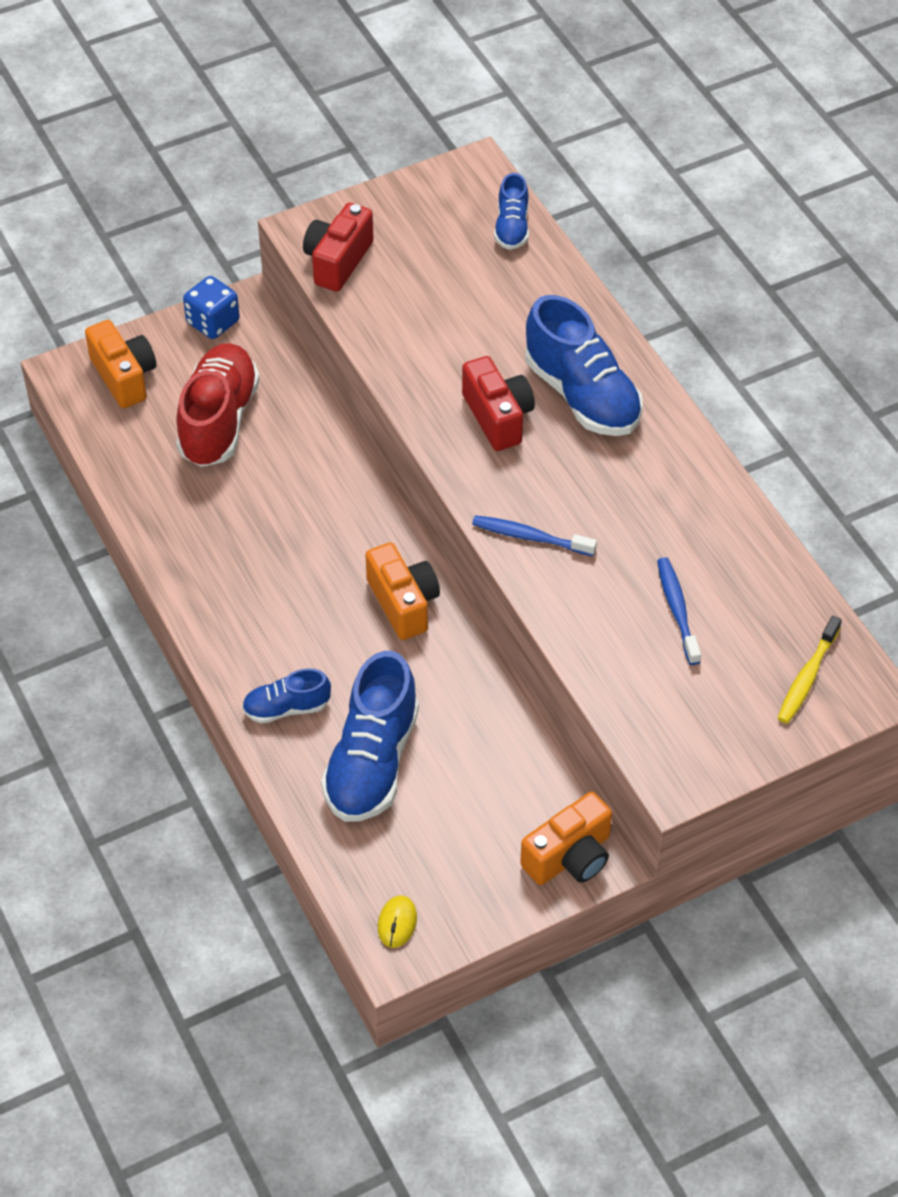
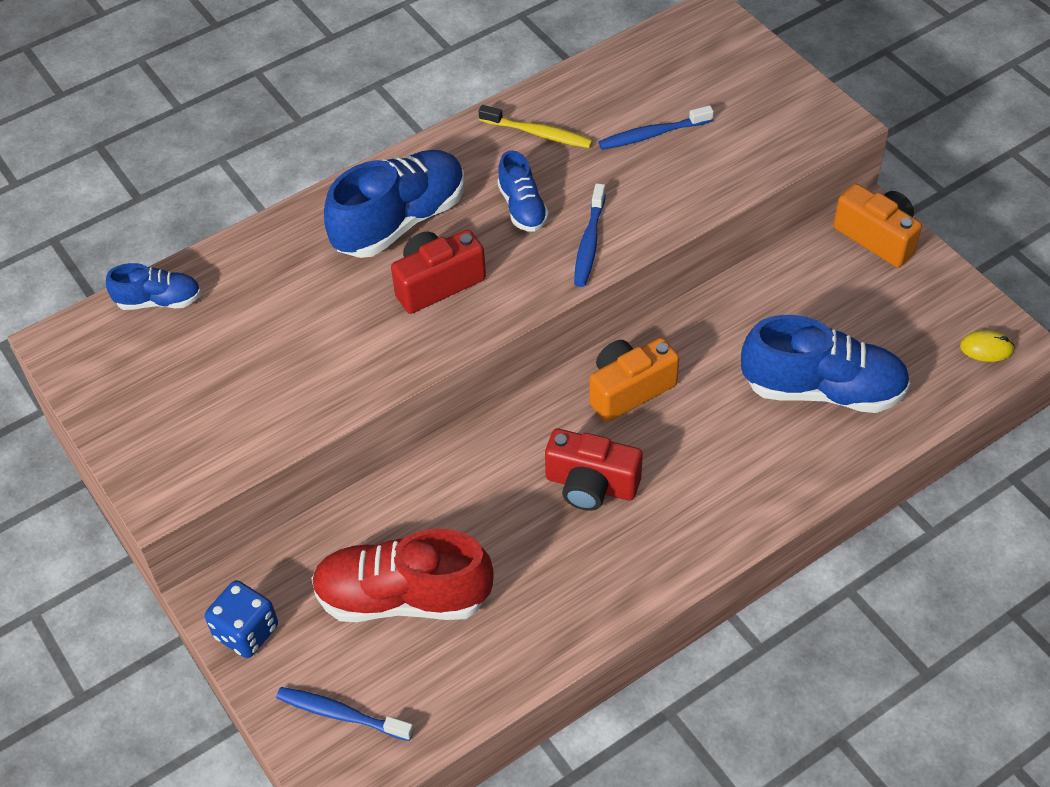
camera: 95 degrees left, 0 degrees up
(124, 377) = (341, 714): orange camera -> blue toothbrush
(286, 708) = (780, 468): blue shoe -> blue shoe (522, 208)
(338, 261) = (212, 453): red camera -> red camera (591, 485)
(807, 677) = (704, 51): yellow toothbrush -> yellow toothbrush (538, 133)

